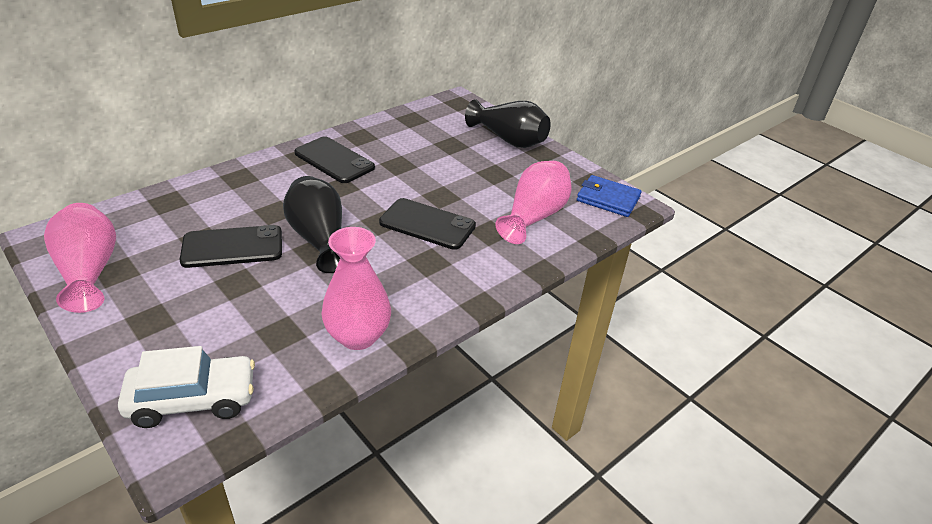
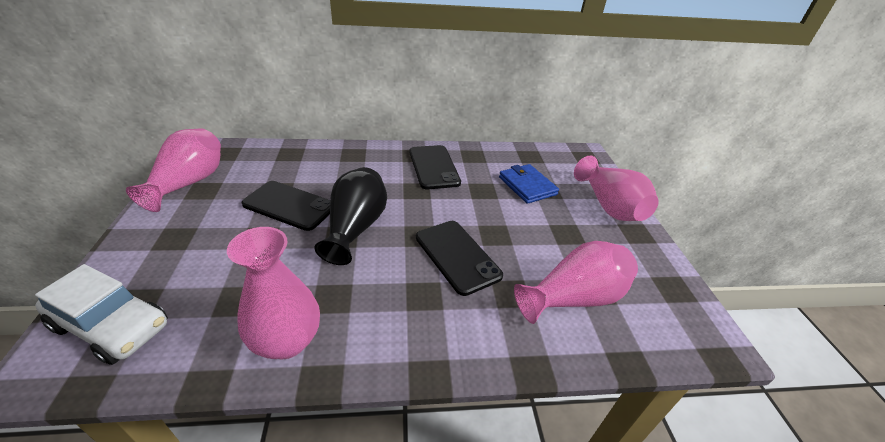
camera: 35 degrees right, 0 degrees up
(509, 140) = (609, 206): black vase -> pink vase
(608, 199) = (682, 317): blue wallet -> blue wallet (527, 186)

